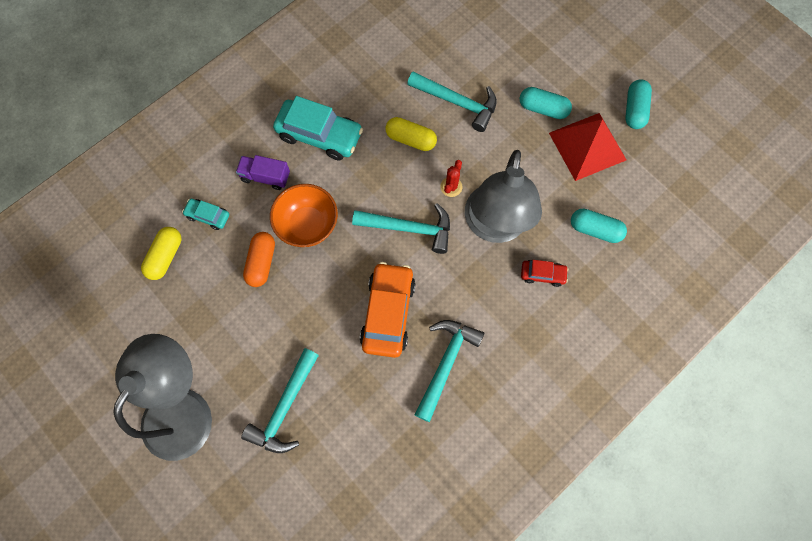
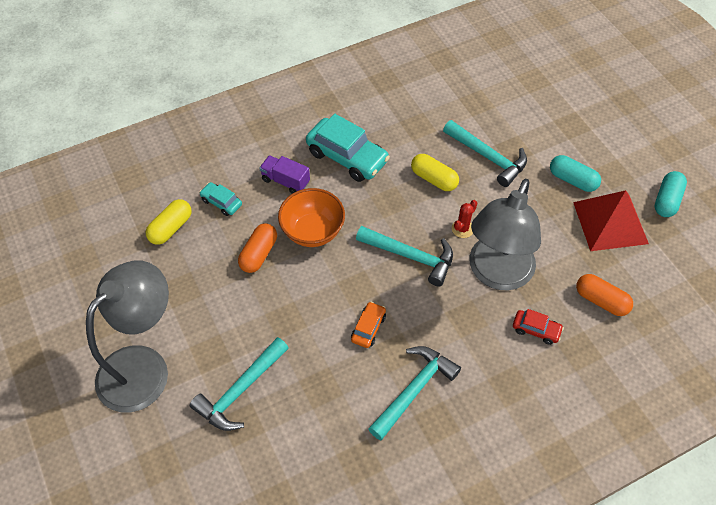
camera: 15 degrees right, 15 degrees down
(388, 313) = (368, 328): orange car -> orange car, size x0.50
(595, 230) = (601, 301): turquoise capsule -> orange capsule

